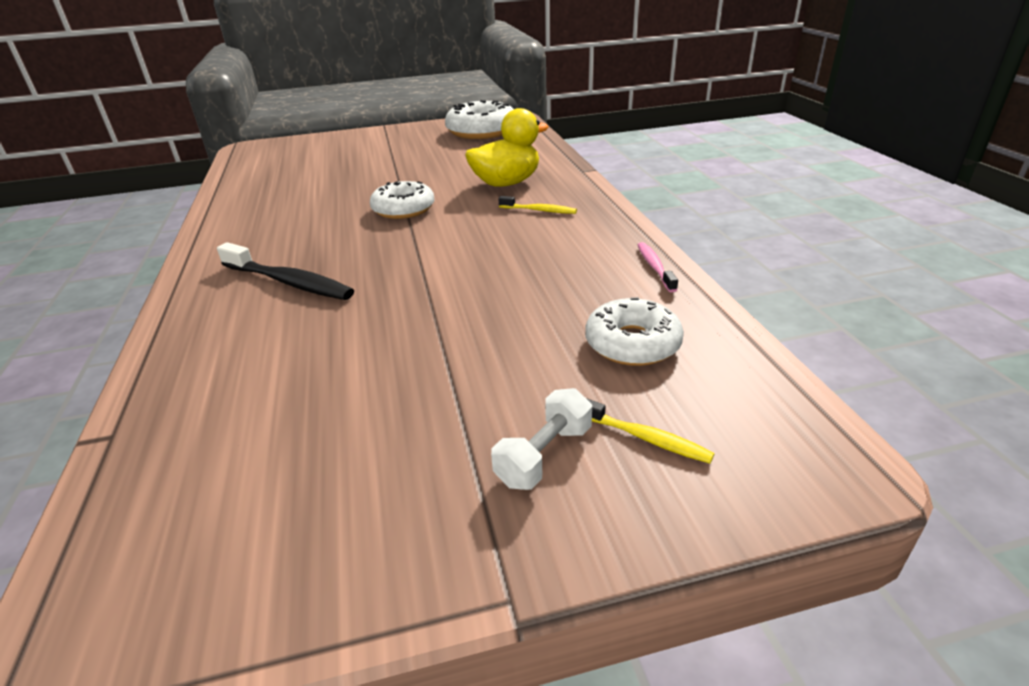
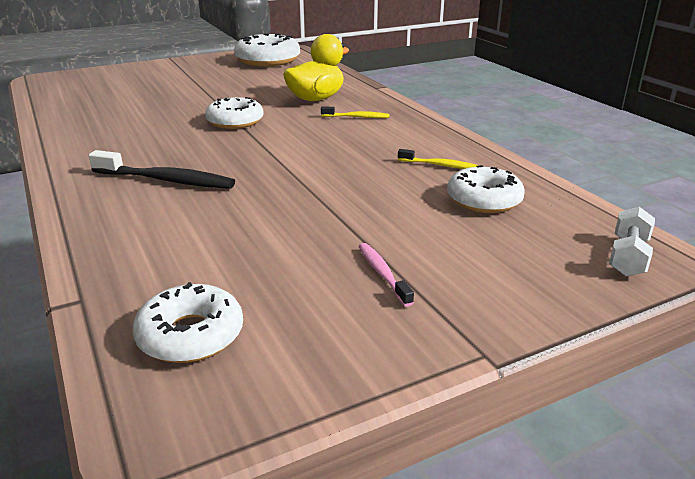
camera: 15 degrees left, 5 degrees down
(187, 505) = (191, 335): none -> white donut
(544, 455) = (459, 272): white dumbbell -> white dumbbell (628, 257)
(646, 438) = (526, 255): yellow toothbrush -> yellow toothbrush (440, 165)
(655, 267) = (473, 150): pink toothbrush -> pink toothbrush (382, 273)

